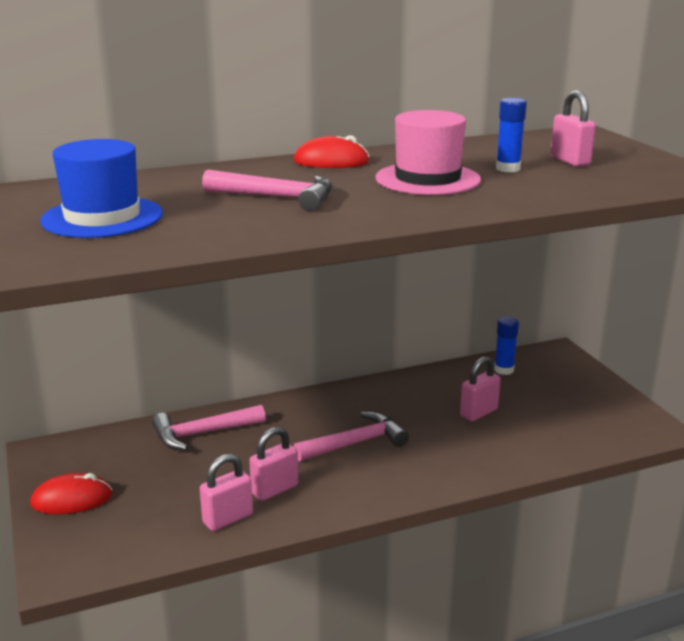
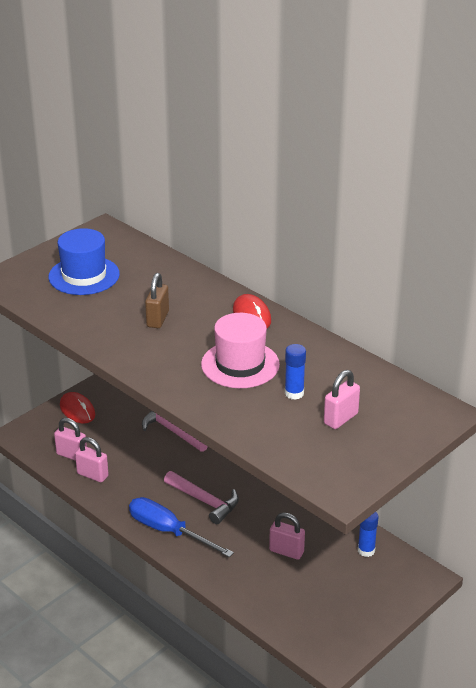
camera: 65 degrees right, 10 degrees up
(275, 489) = (131, 483): pink padlock -> pink padlock (72, 455)
(278, 197) = (157, 319): pink hammer -> brown padlock
(391, 482) = (168, 531): none -> blue screwdriver

